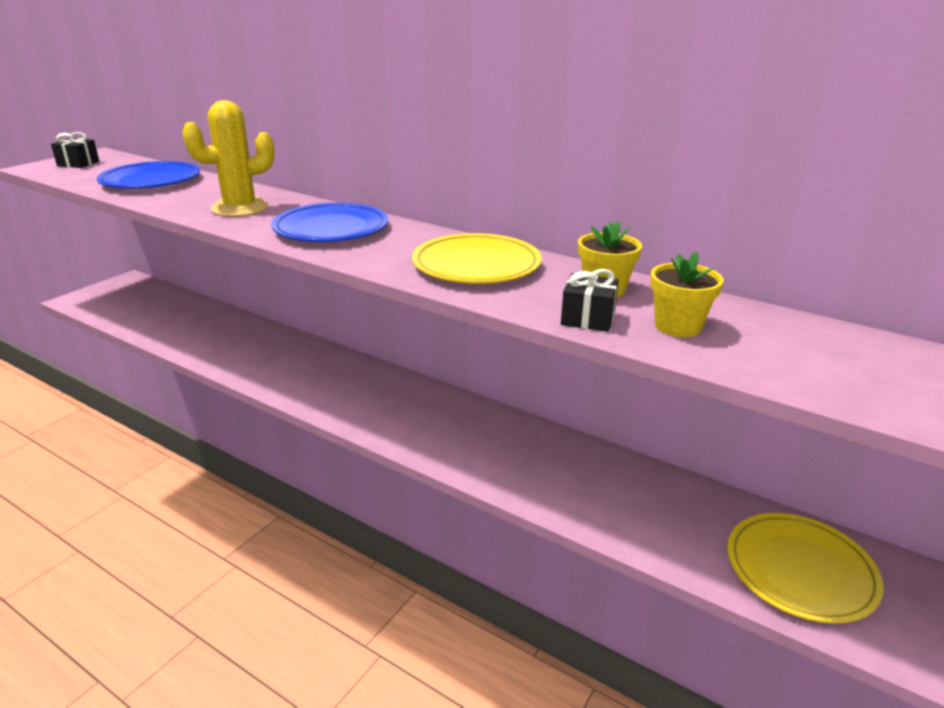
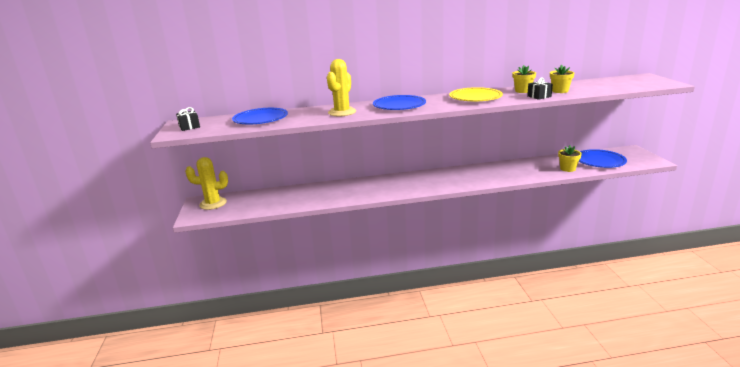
camera: 40 degrees left, 5 degrees down
(128, 292) = (213, 203): none -> yellow cactus
(676, 539) = (567, 169): none -> yellow flower pot
(800, 570) = (599, 161): yellow plate -> blue plate

